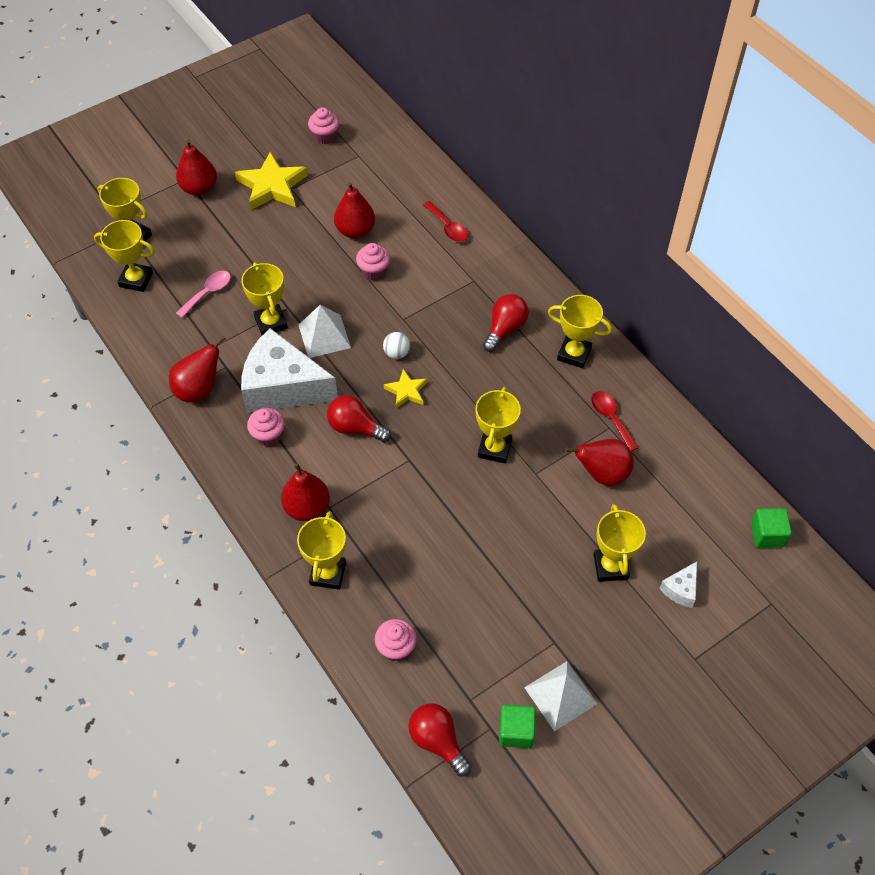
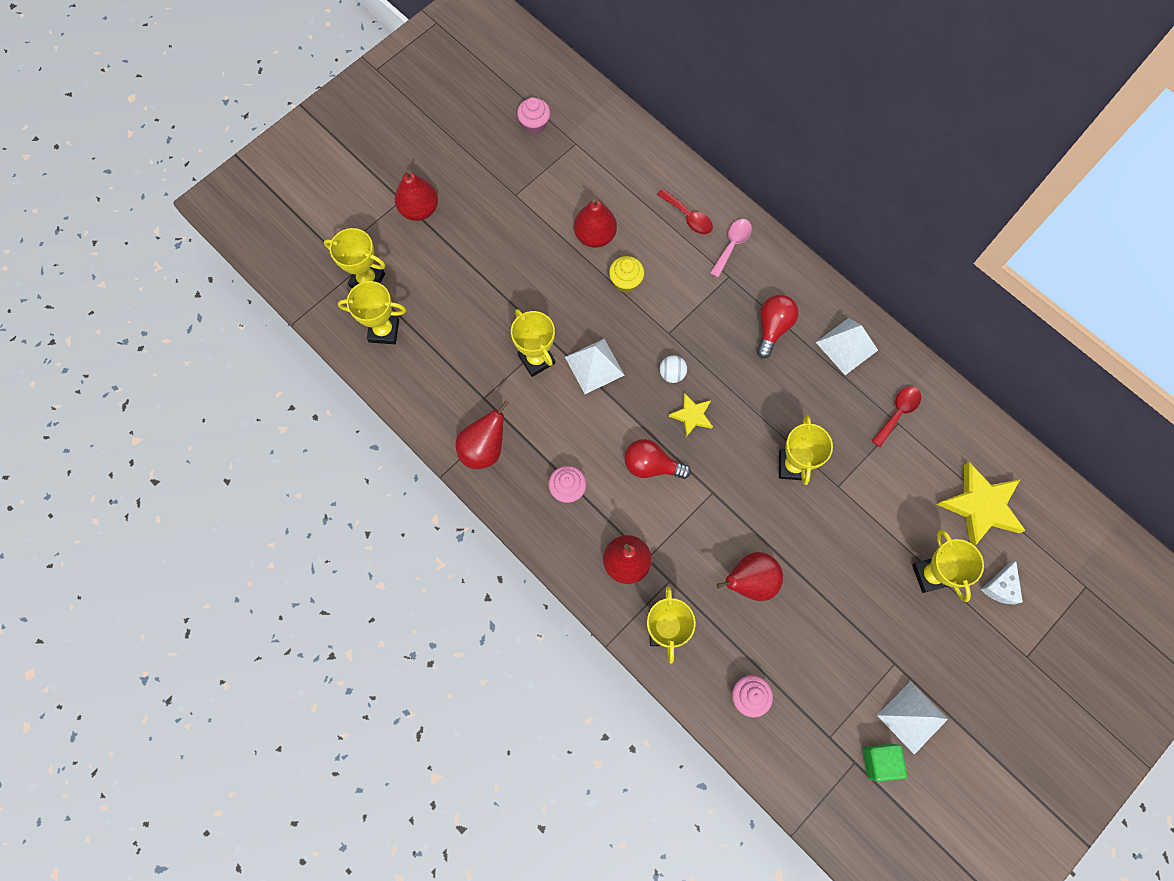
camera: 10 degrees left, 15 degrees up
(208, 293) = (463, 334): pink spoon -> pink spoon (732, 245)
(272, 186) = (495, 195): yellow star -> yellow star (980, 506)
(283, 386) = (568, 431): white cheese -> none
(374, 271) = (625, 282): pink cupcake -> yellow cupcake
(437, 741) = (809, 785): red light bulb -> none
(574, 354) = (847, 346): yellow trophy -> white pyramid
(602, 474) = (902, 476): red pear -> red pear (750, 581)
(611, 418) = (898, 413): red spoon -> red spoon turned 75 degrees clockwise
(767, 535) = (1069, 515): green cube -> none

